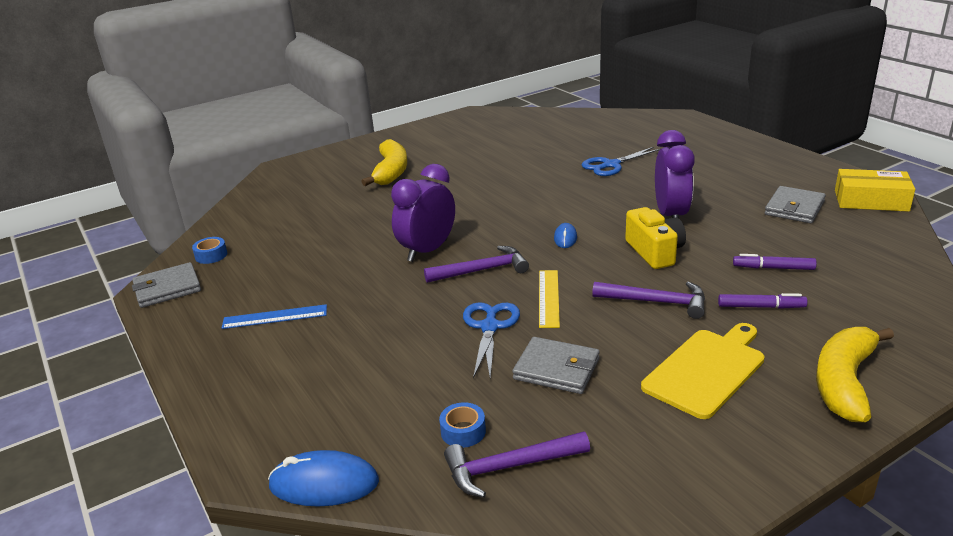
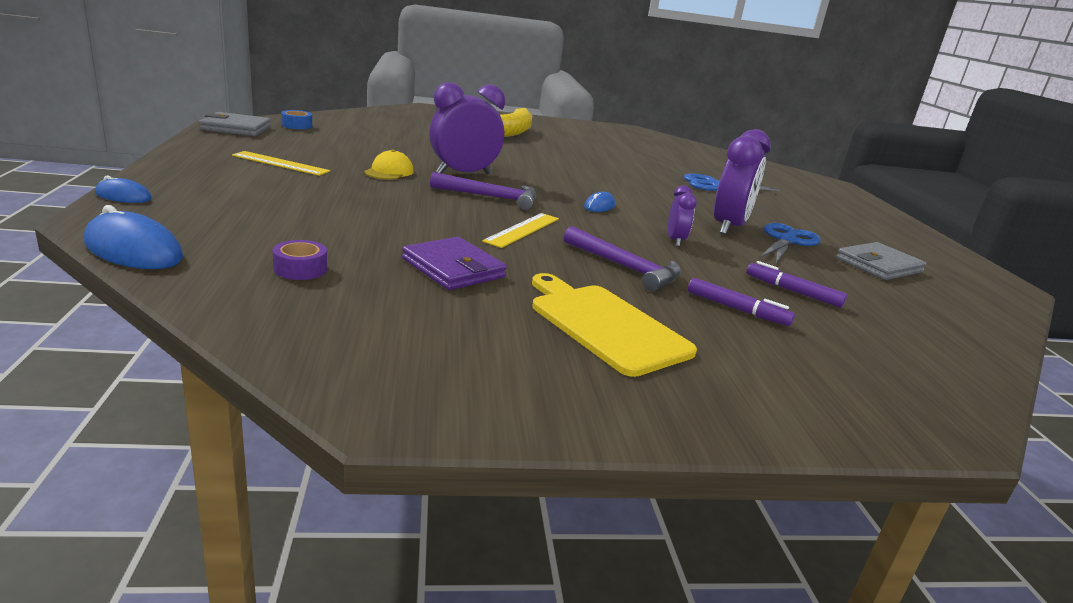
camera: 20 degrees right, 5 degrees down
(218, 430) = (123, 196): none -> blue mouse
(275, 317) = (280, 163): blue ruler -> yellow ruler
(370, 280) = (389, 172): none -> yellow cap
(463, 431) = (300, 269): blue tape -> purple tape
(490, 327) = (438, 226): blue scissors -> blue scissors (787, 241)
(509, 467) = (297, 304): purple hammer -> none
(556, 369) = (453, 268): grey wallet -> purple wallet
(655, 252) = (675, 241): yellow camera -> purple clock
(707, 370) = (605, 325): yellow cutting board -> yellow cutting board turned 105 degrees counterclockwise
(844, 382) = (757, 395): yellow banana -> none
(871, 200) = (985, 290): yellow box -> none

